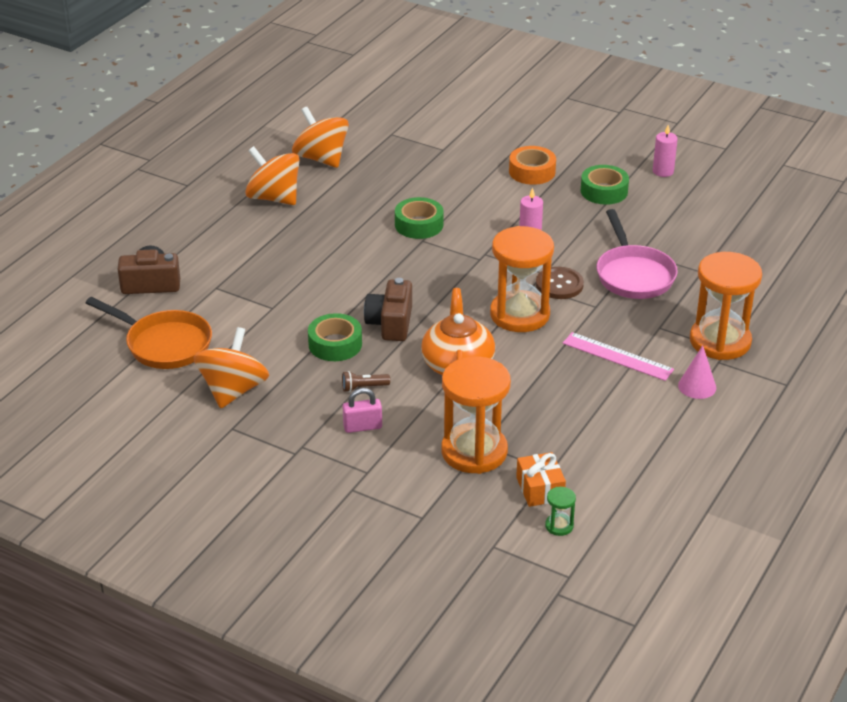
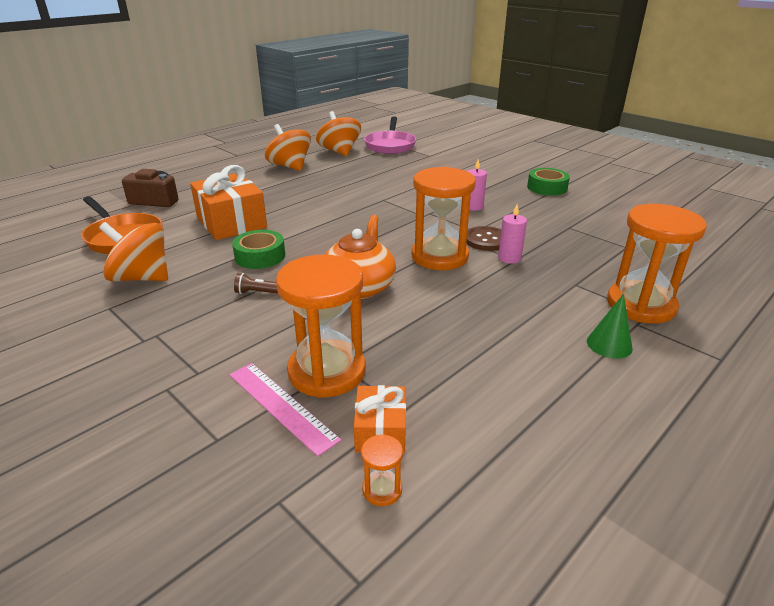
camera: 15 degrees right, 5 degrees down
(233, 390) = (141, 278): orange spinning top -> orange spinning top turned 105 degrees counterclockwise
(269, 303) = (231, 222): none -> orange gift
(362, 427) = (229, 326): pink padlock -> none
(390, 323) = (319, 248): brown camera -> none
(419, 225) = (386, 191): green tape -> none
(532, 172) = (492, 172): orange tape -> none
(559, 526) = (382, 489): green hourglass -> orange hourglass
(617, 356) = (524, 303): pink ruler -> pink ruler (281, 406)
(633, 275) = (559, 241): pink pan -> pink pan (390, 145)
(663, 171) = (600, 182): pink candle -> pink candle (509, 258)
(697, 386) = (609, 344): pink cone -> green cone

